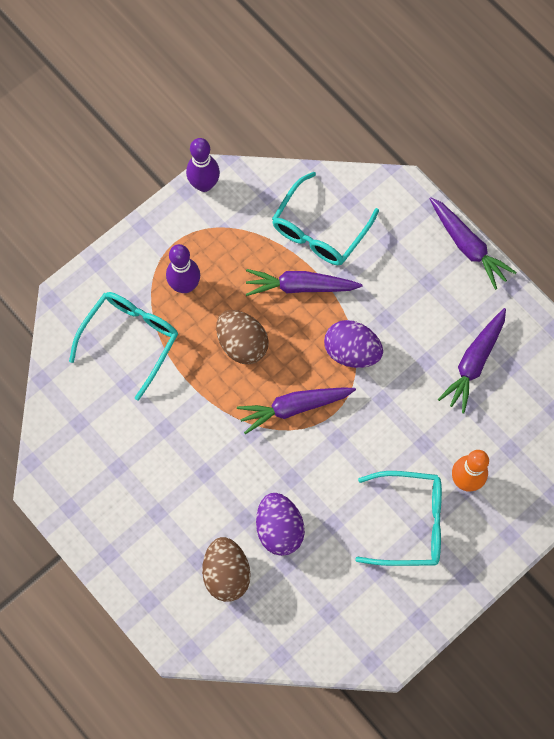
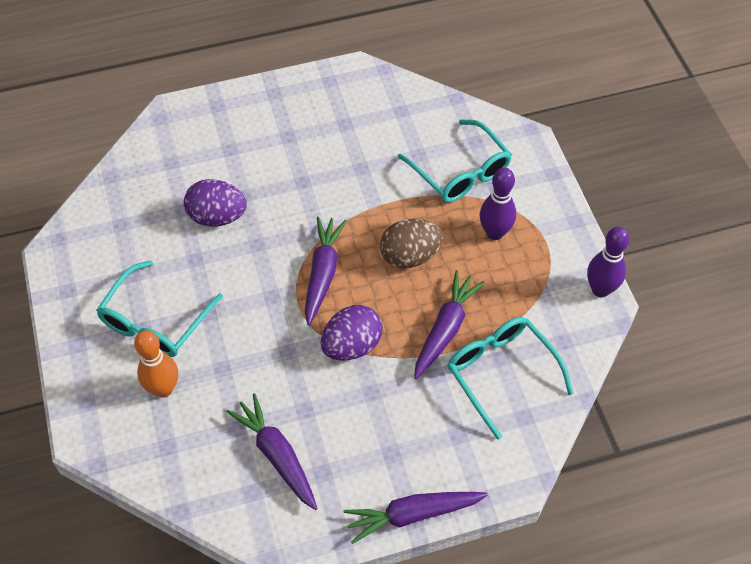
camera: 115 degrees right, 15 degrees down
(226, 573) = (204, 165): brown egg -> none

